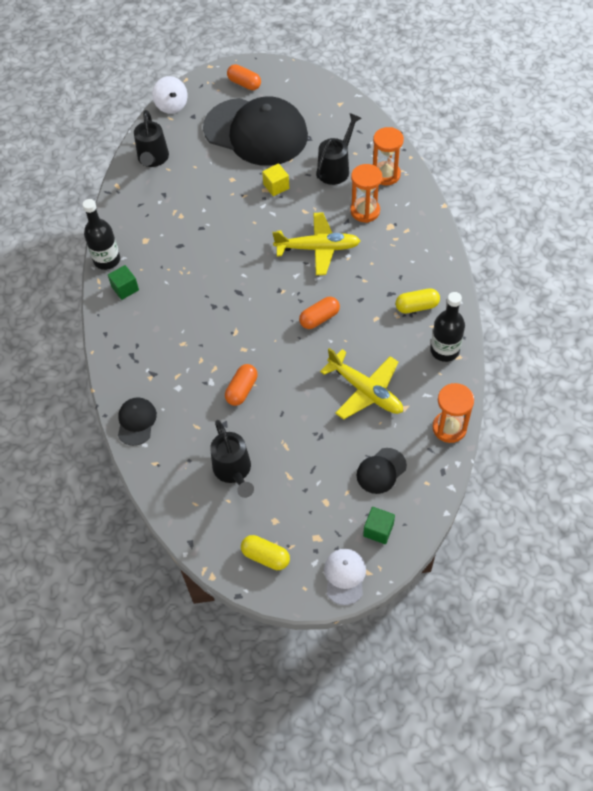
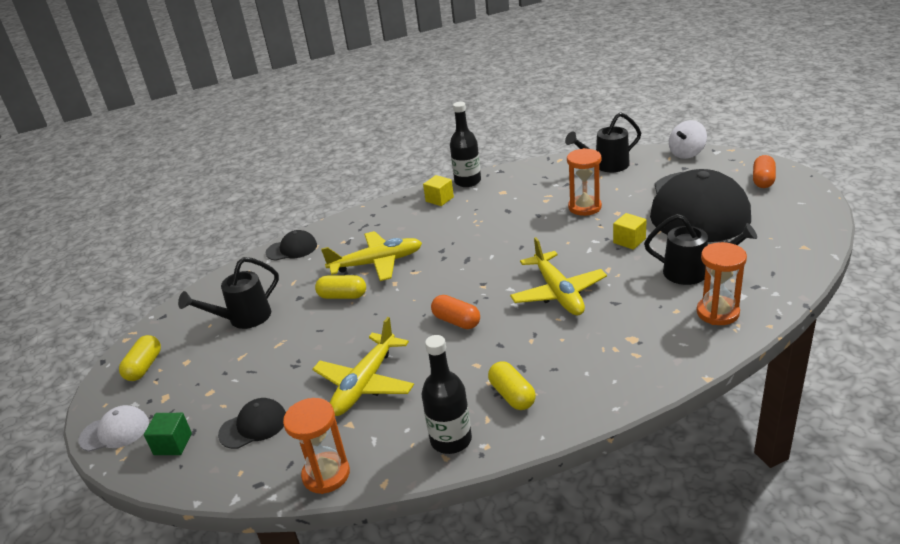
camera: 75 degrees right, 25 degrees down
(125, 288) = (439, 199): green cube -> yellow cube
(205, 356) = (377, 263): none -> yellow plane
(242, 390) = (342, 296): orange capsule -> yellow capsule
(365, 211) = (641, 312): orange hourglass -> orange hourglass (584, 207)
(381, 471) = (253, 426): black cap -> black cap turned 120 degrees clockwise

